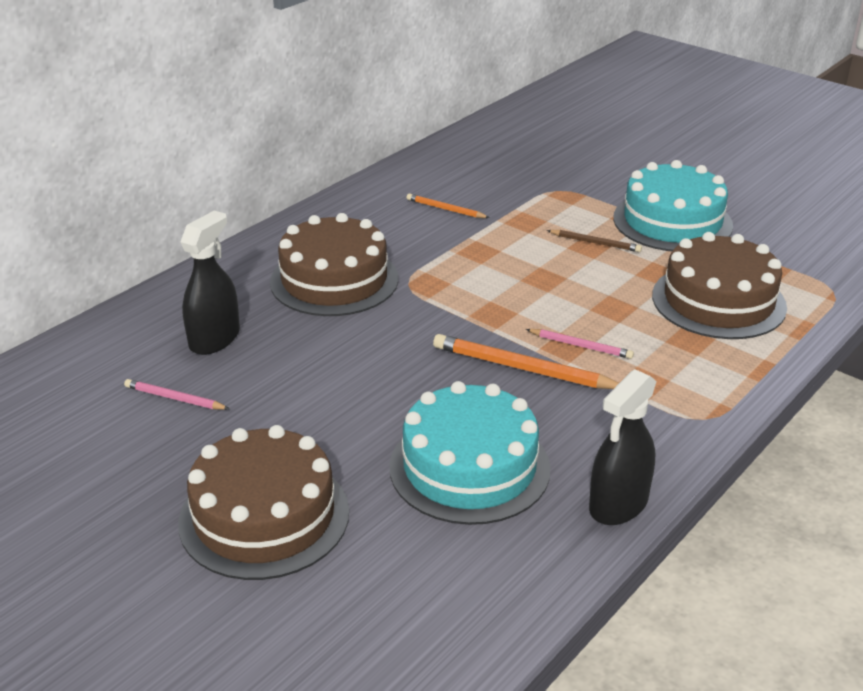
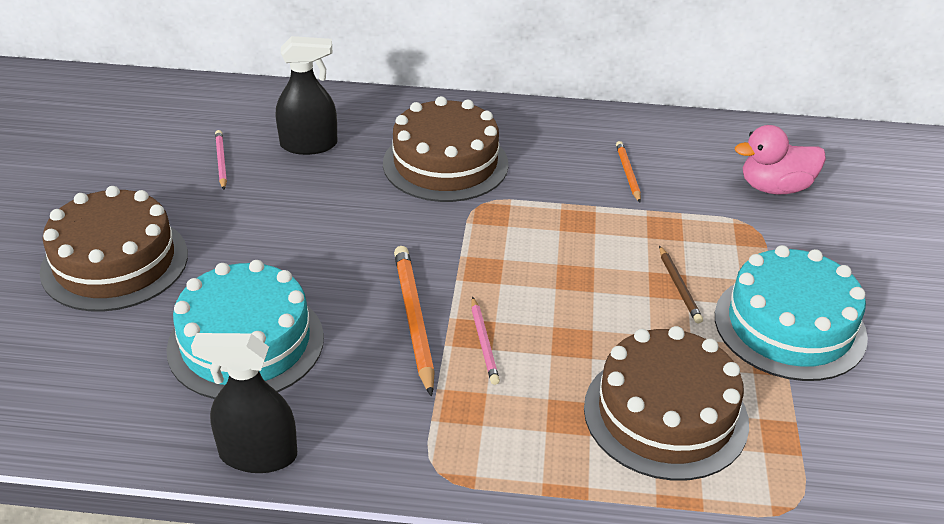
camera: 55 degrees right, 5 degrees up
(527, 165) = (775, 188): none -> pink duck

